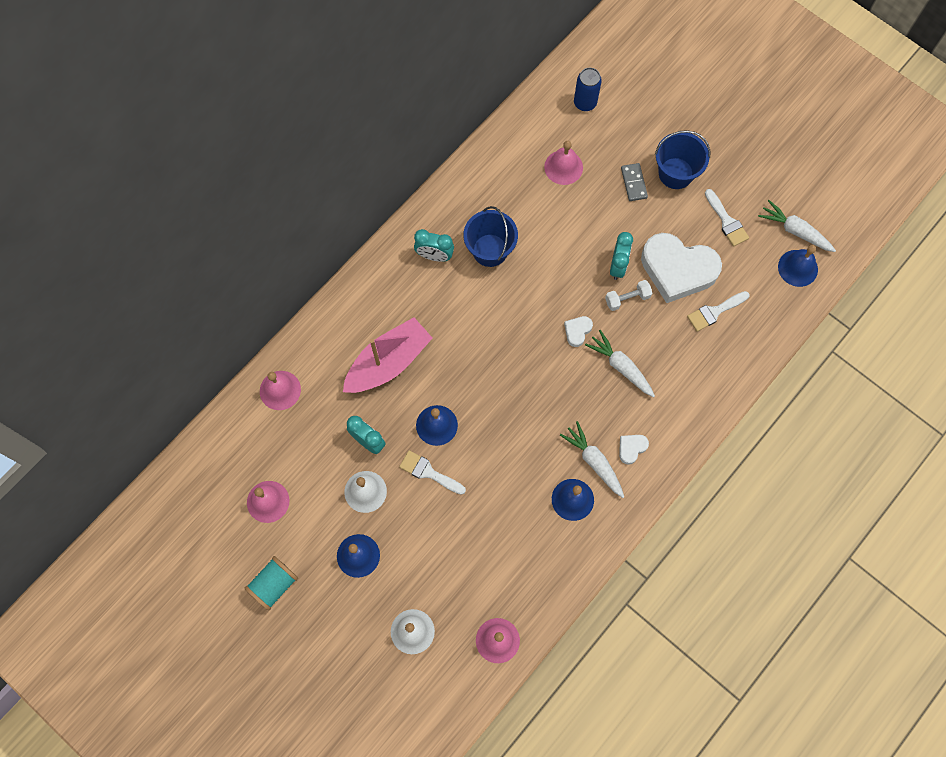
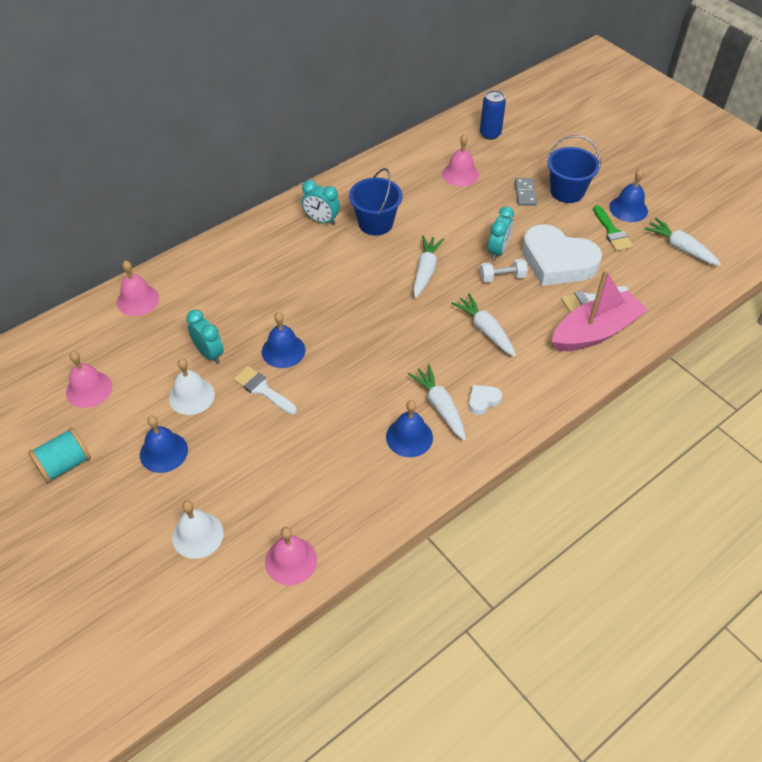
camera: 10 degrees right, 20 degrees down
(388, 362) = (251, 293): pink boat -> pink boat (595, 332)
(551, 304) = (425, 271): none -> white carrot
(577, 331) = (446, 295): white heart -> none
(727, 221) = (612, 232): white brush -> green brush
(798, 268) = (680, 276): blue bell -> blue bell (628, 209)

